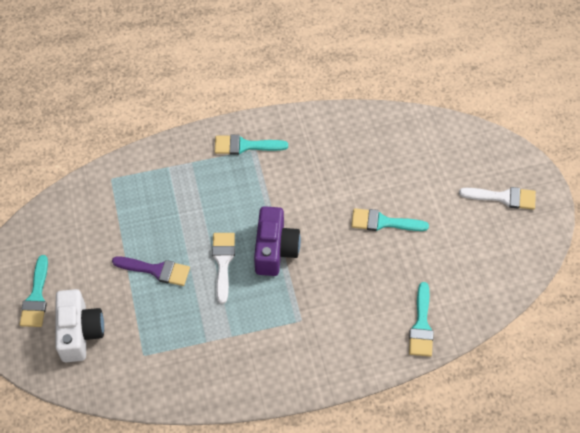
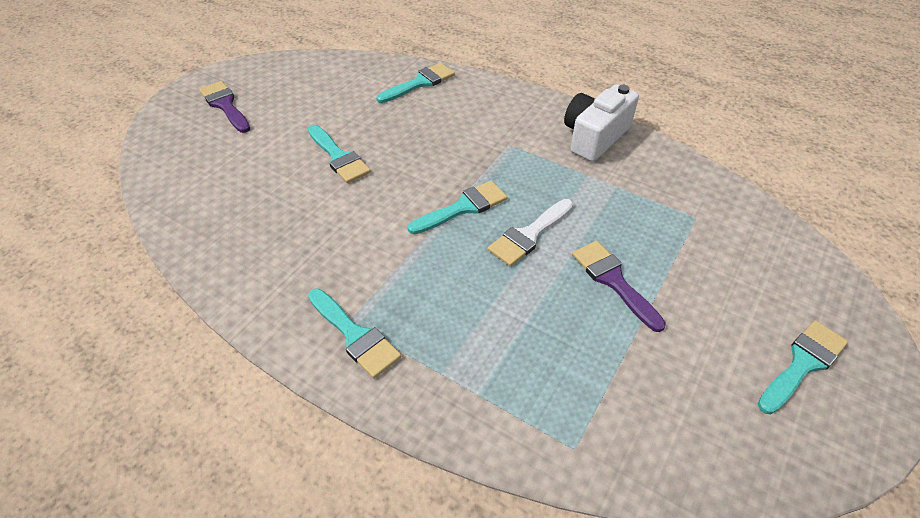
camera: 135 degrees left, 10 degrees down
(80, 332) = (761, 284): white camera -> white camera (594, 137)
(275, 250) = (463, 207): purple camera -> turquoise brush
(503, 197) = (225, 105): white brush -> purple brush

